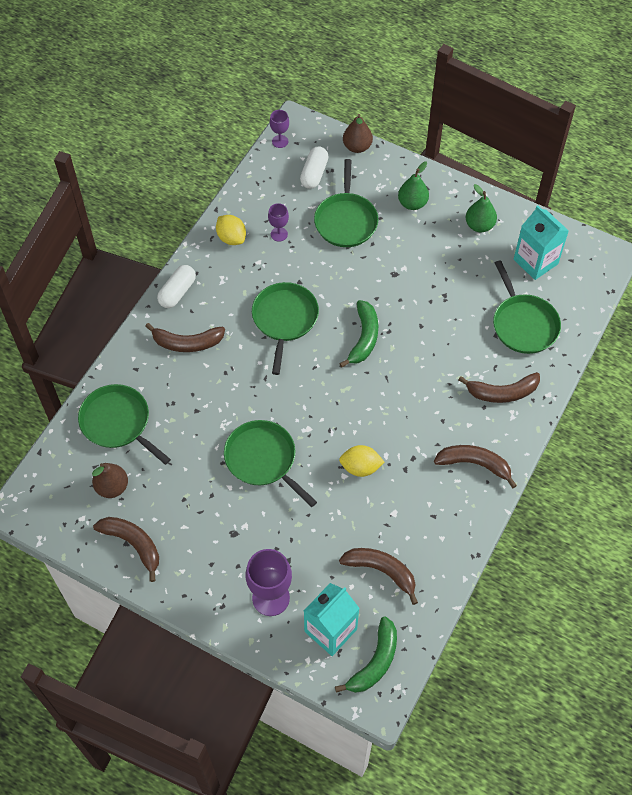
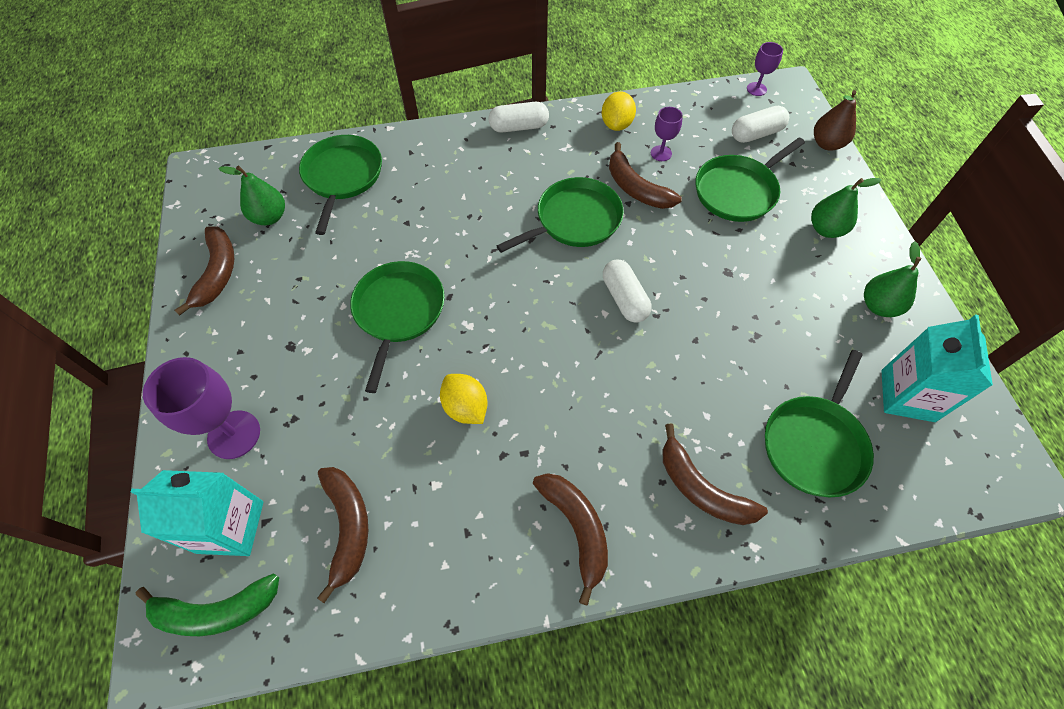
camera: 50 degrees right, 0 degrees up
(112, 487) = (269, 217): brown pear -> green pear
(187, 343) = (473, 168): brown banana -> brown banana (636, 188)
(363, 338) = (624, 298): green banana -> white capsule

